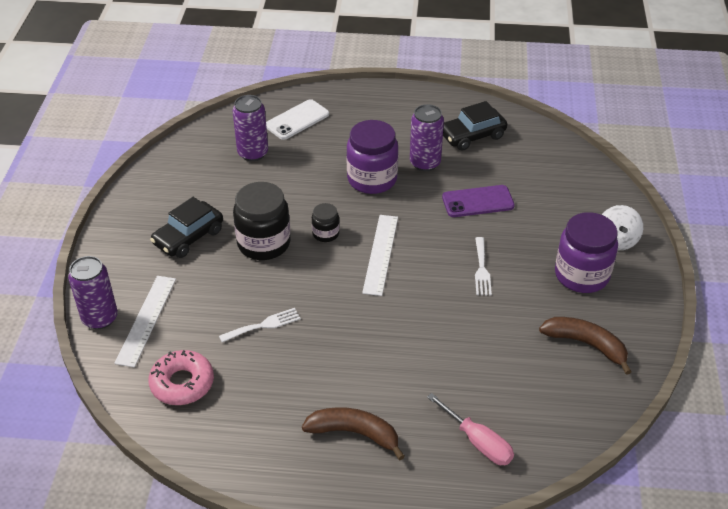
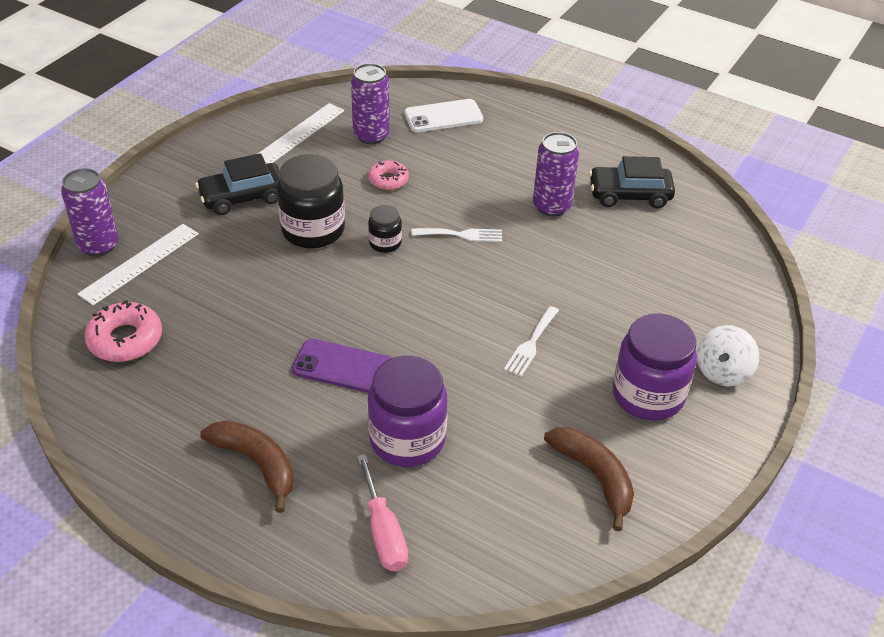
camera: 25 degrees right, 0 degrees up
(263, 325) = (249, 313): white fork -> white fork (461, 235)
(292, 184) = (388, 180): none -> pink donut
(372, 179) = (478, 203): purple jar -> purple jar (407, 439)
(381, 254) = (428, 285): white ruler -> white ruler (299, 134)
(478, 202) = (582, 268): purple phone -> purple phone (343, 367)

